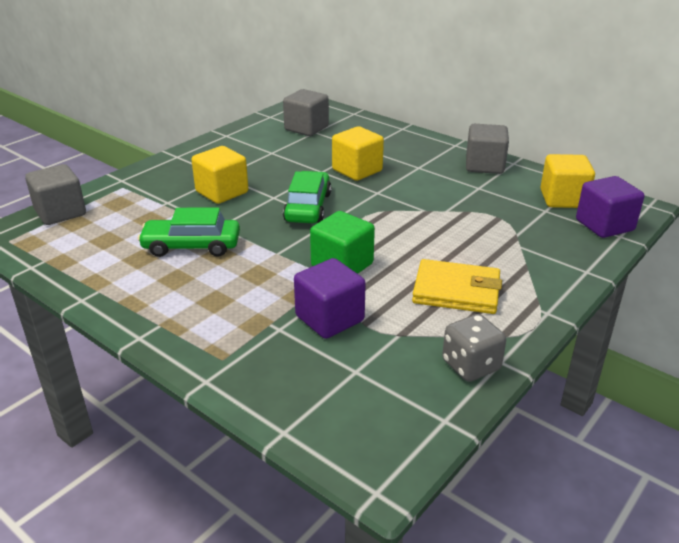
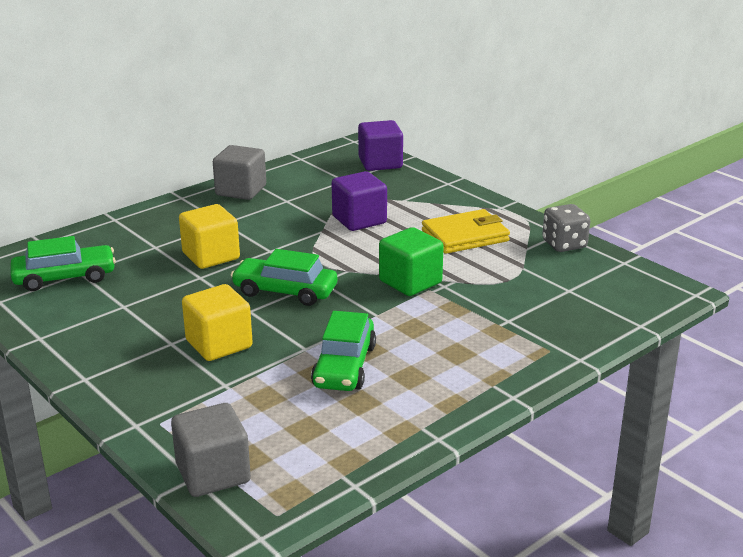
camera: 80 degrees left, 5 degrees down
(306, 128) = (65, 277): grey cube -> green car
(329, 318) = (496, 295): purple cube -> purple cube (359, 220)
(456, 291) = (465, 236): yellow wallet -> yellow wallet turned 45 degrees clockwise
(563, 199) = (328, 169): yellow cube -> none

